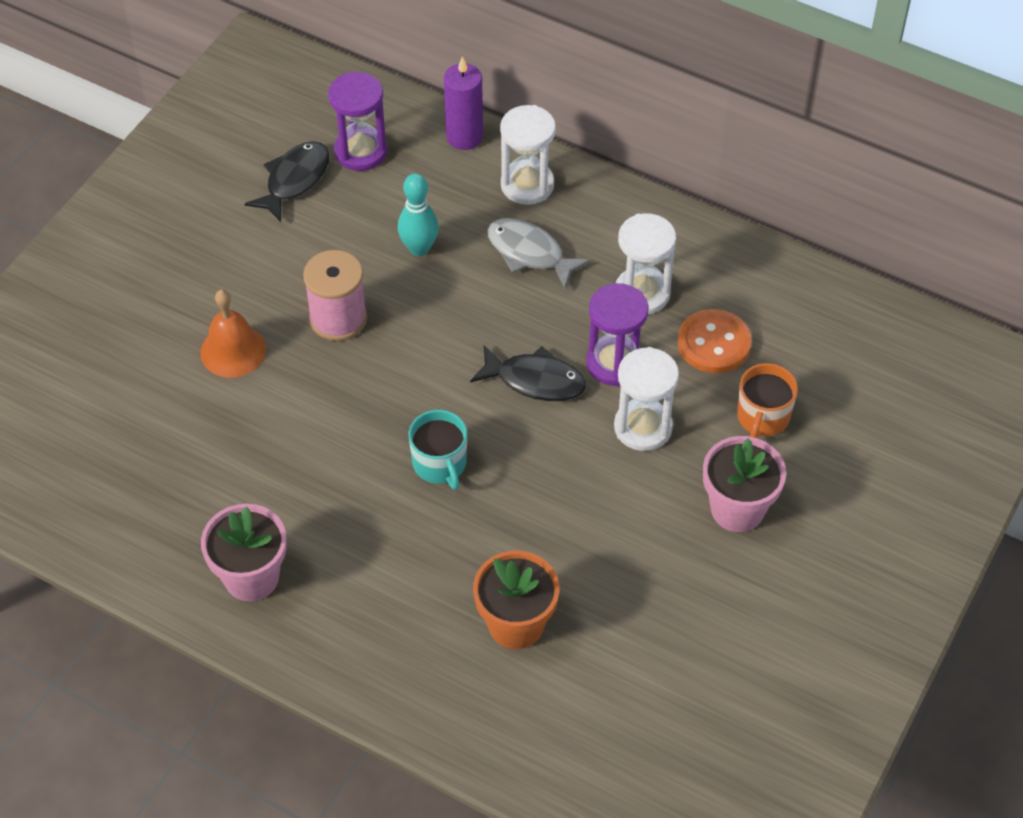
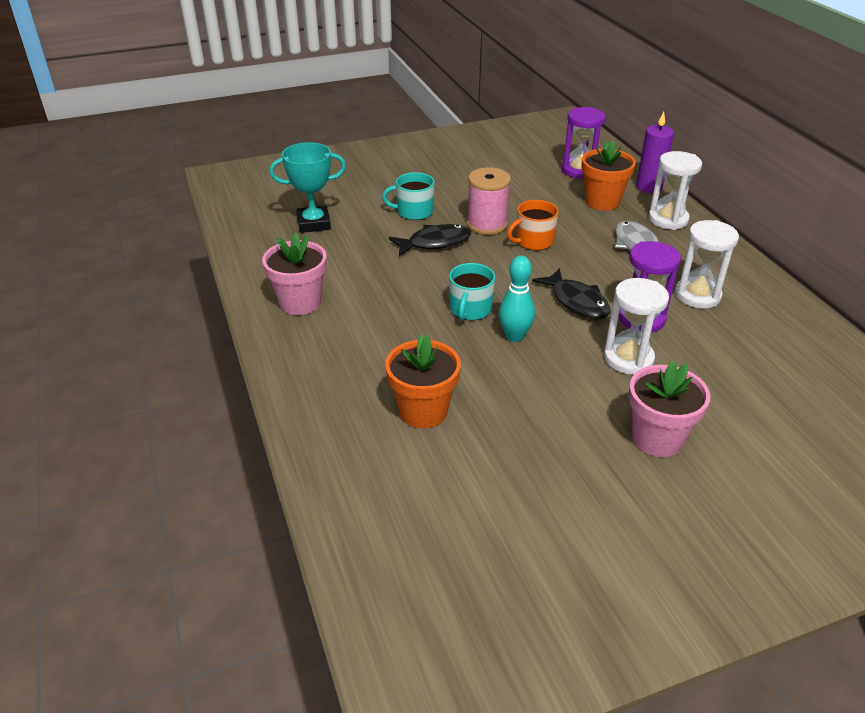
camera: 40 degrees right, 15 degrees down
(132, 448) = (314, 223): none -> turquoise trophy
(233, 351) = (414, 212): orange bell -> turquoise mug
(294, 180) = (529, 166): black fish -> black fish (435, 243)
(419, 248) = (569, 217): turquoise bowling pin -> turquoise bowling pin (514, 336)
(433, 197) = (602, 202): none -> orange flower pot
(714, 343) = (728, 342): orange button -> none
(762, 417) = (730, 398): orange mug -> orange mug (533, 241)

